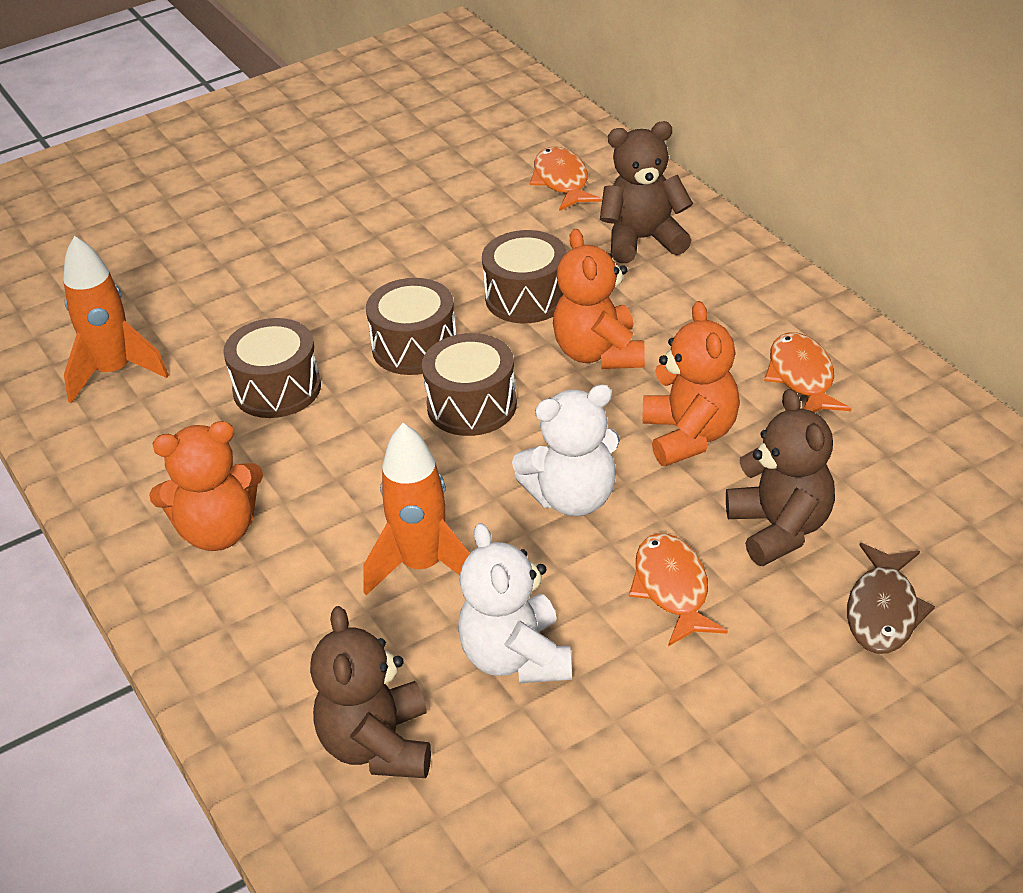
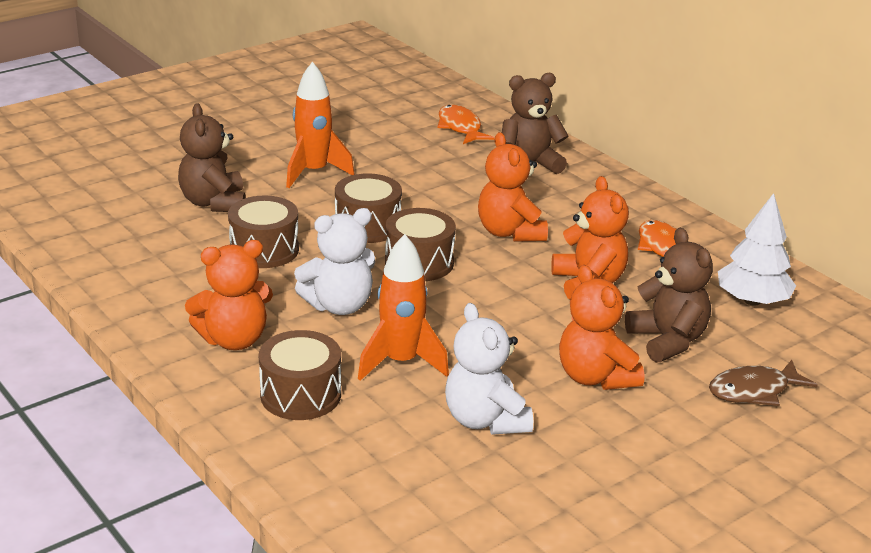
camera: 10 degrees left, 10 degrees down
(114, 372) = (131, 237): orange rocket -> orange rocket (314, 172)
(378, 746) = (388, 476): brown teddy bear -> brown teddy bear (214, 203)
(527, 297) = (448, 197): brown drum -> brown drum (300, 395)
(573, 498) = (508, 320): white teddy bear -> white teddy bear (339, 305)
(672, 589) = (595, 377): orange fish -> orange teddy bear
(883, 611) = (754, 391): brown fish -> brown fish turned 60 degrees clockwise
(908, 461) = (752, 300): none -> white tree

